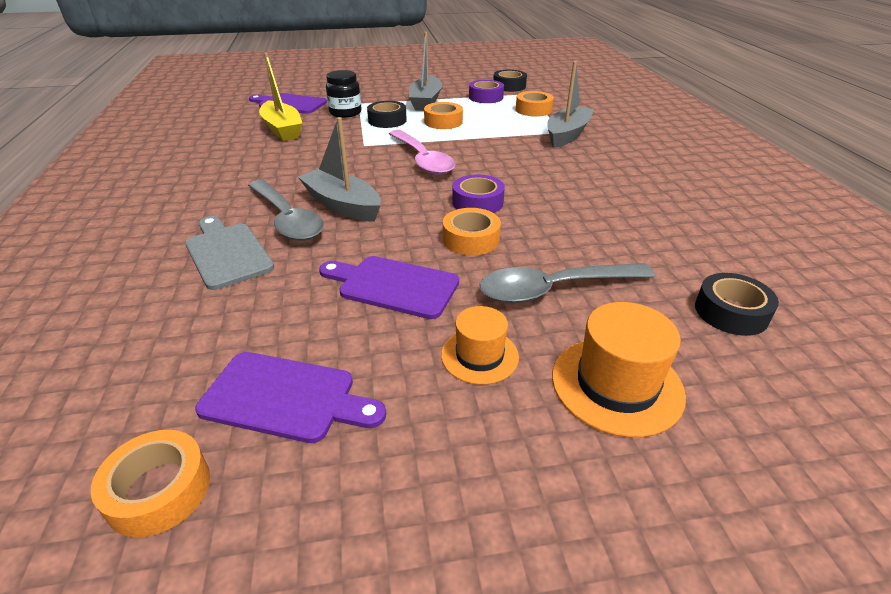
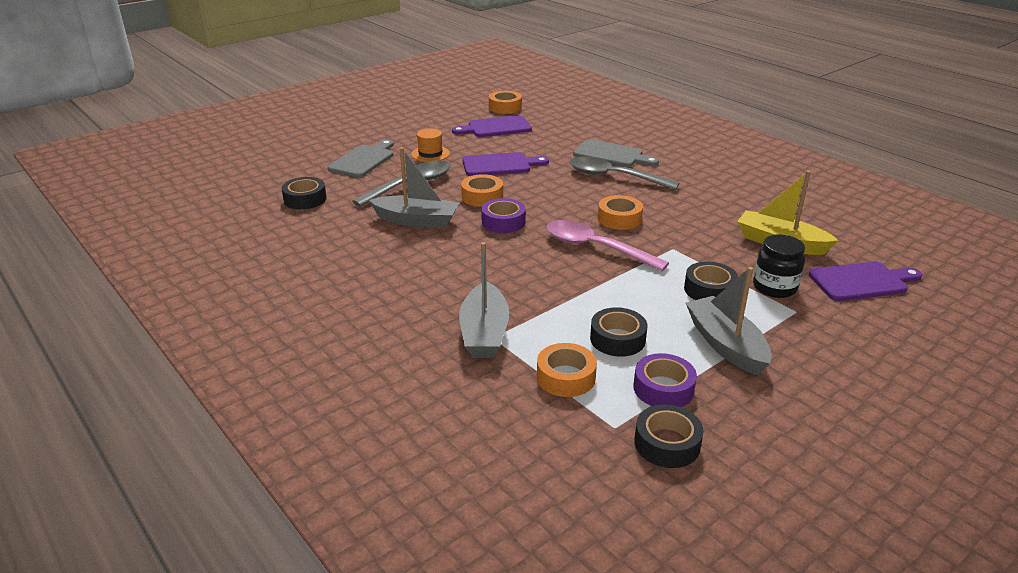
camera: 150 degrees right, 5 degrees down
(342, 205) = (595, 194): grey boat -> grey boat (417, 221)
(443, 122) = (648, 309): orange tape -> orange tape (619, 219)
(483, 115) = (617, 339): none -> black tape
(616, 384) = (363, 160): orange hat -> grey cutting board

